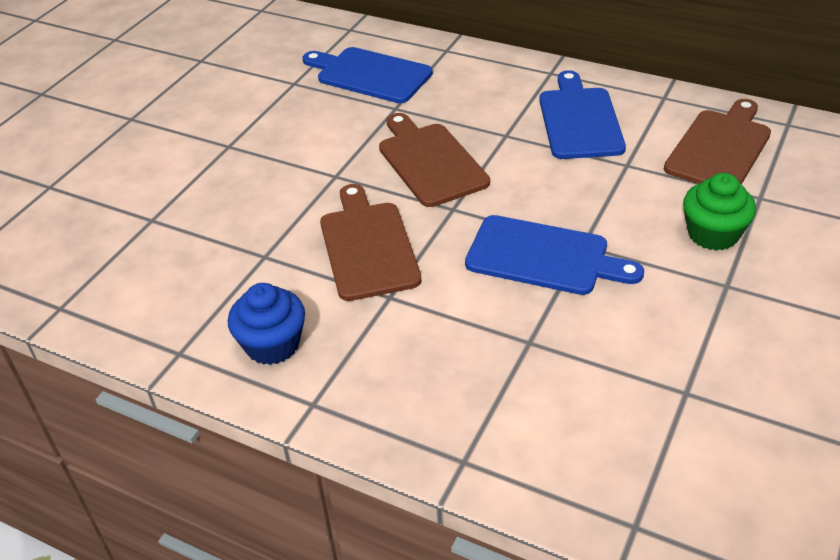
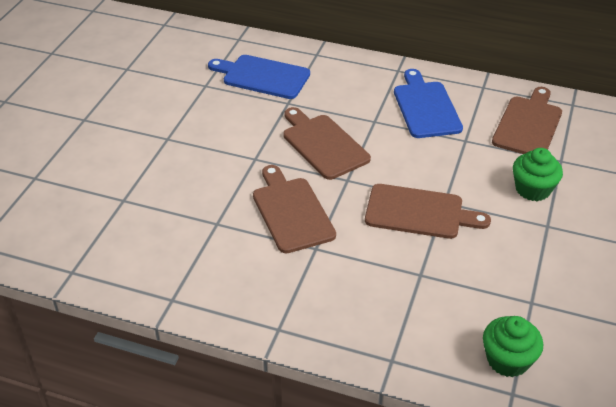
camera: 10 degrees left, 0 degrees up
(272, 345) = (239, 289): blue cupcake -> none
(543, 257) = (418, 212): blue cutting board -> brown cutting board
(636, 474) = (508, 360): none -> green cupcake

